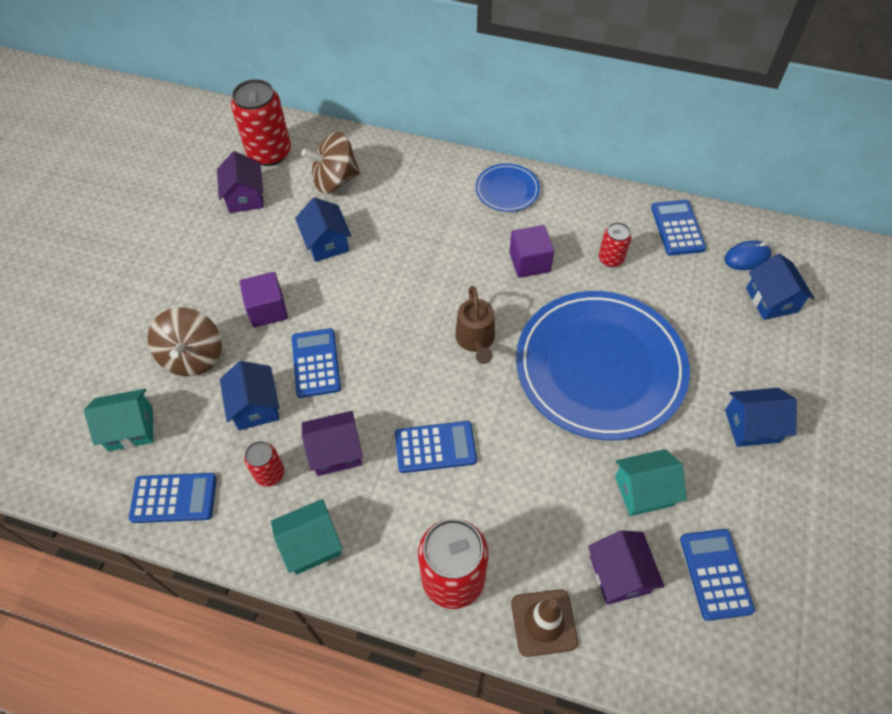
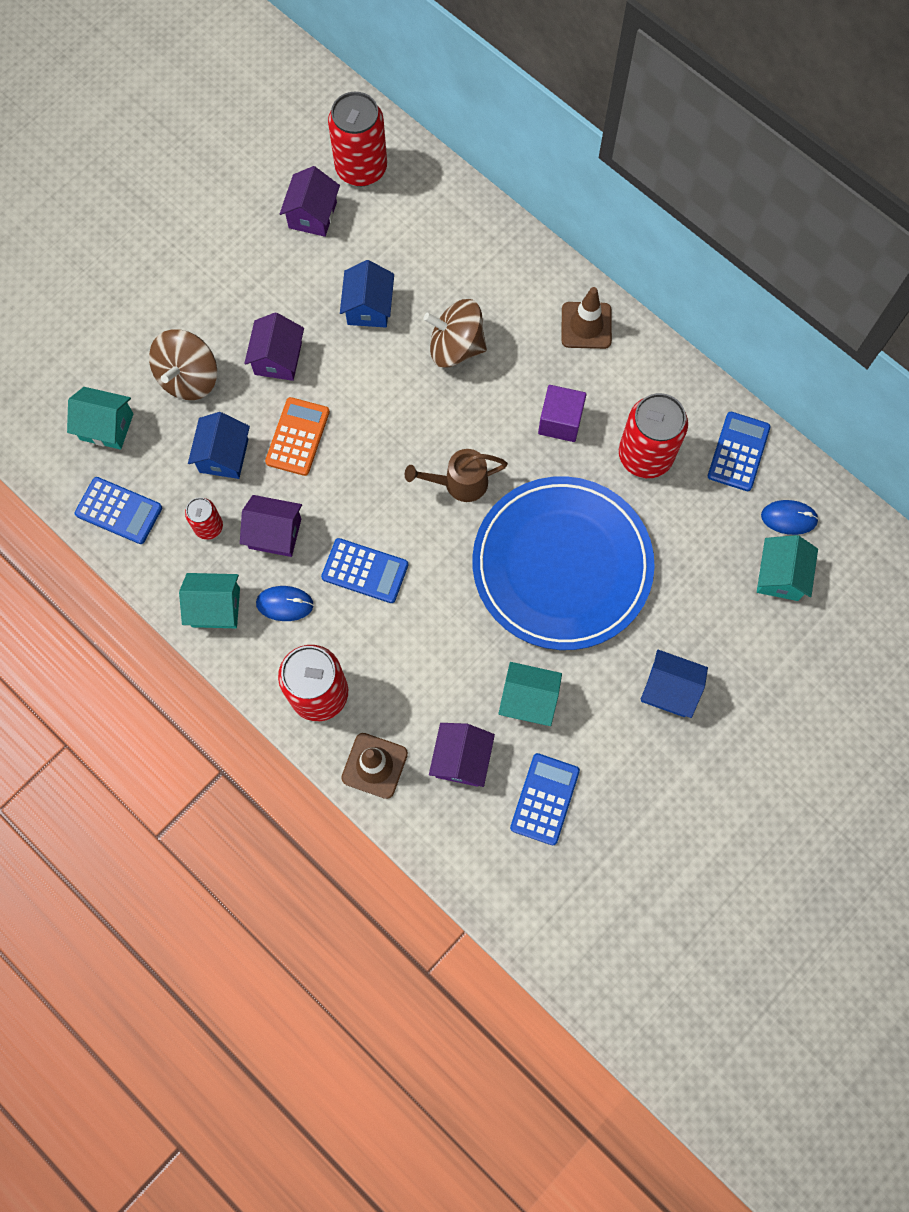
camera: 25 degrees right, 15 degrees up
(267, 310) = (278, 358): purple cube -> purple house
(316, 363) = (297, 437): blue calculator -> orange calculator
(335, 180) = (413, 233): brown spinning top -> brown spinning top (456, 347)
(377, 510) = (285, 604): none -> blue mouse
(476, 341) = (459, 483): brown watering can -> brown watering can turned 60 degrees clockwise
(507, 190) = (586, 325): blue plate -> brown traffic cone
(610, 259) = (645, 455): red can -> red can, size x1.91
(771, 300) = (780, 576): blue house -> turquoise house

